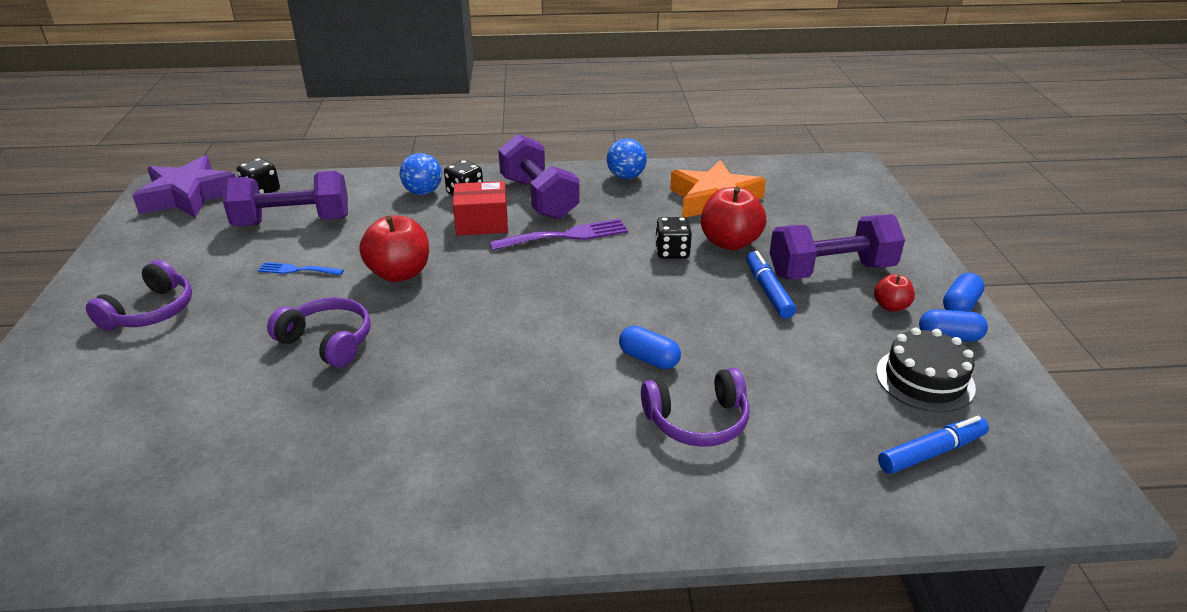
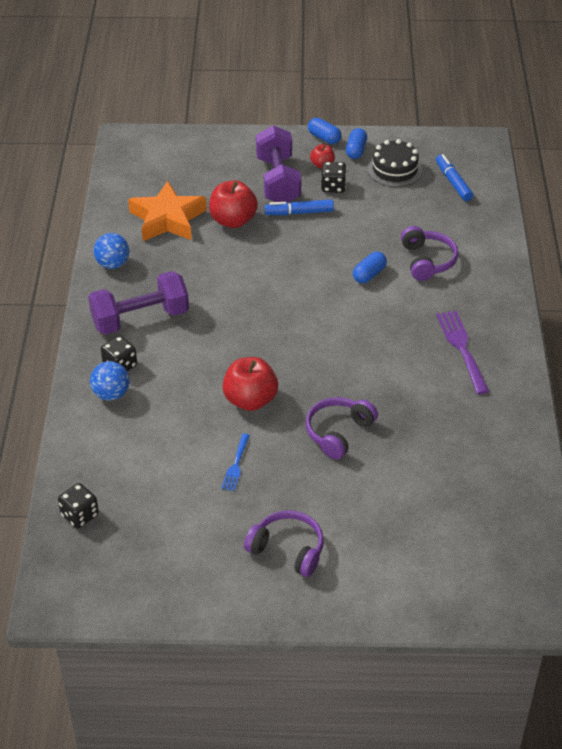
camera: 85 degrees left, 10 degrees up
(188, 196) = (77, 574): purple star -> none
(293, 222) = (150, 480): purple dumbbell -> none
(482, 223) = (177, 354): red box -> none
(565, 236) = (208, 305): purple fork -> purple fork (462, 348)
(672, 252) = (242, 251): black dice -> black dice (333, 187)

